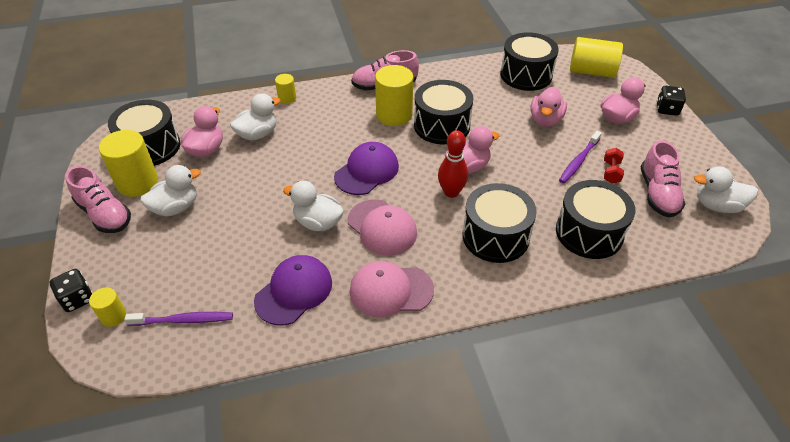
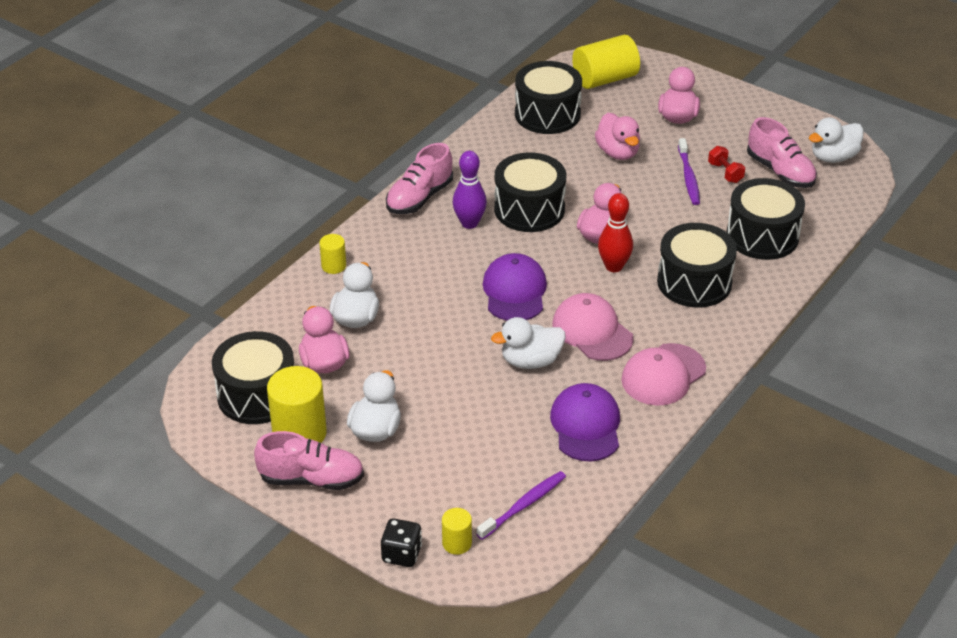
camera: 40 degrees left, 5 degrees down
(382, 227) = (592, 331): pink cap -> pink cap turned 135 degrees counterclockwise
(394, 115) = (469, 223): yellow cylinder -> purple bowling pin
(667, 109) = (710, 86): black dice -> none

